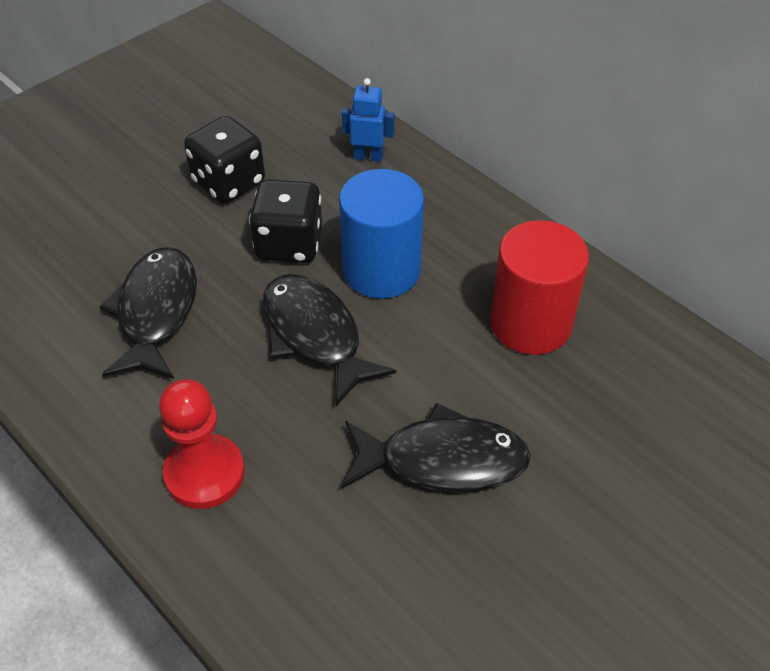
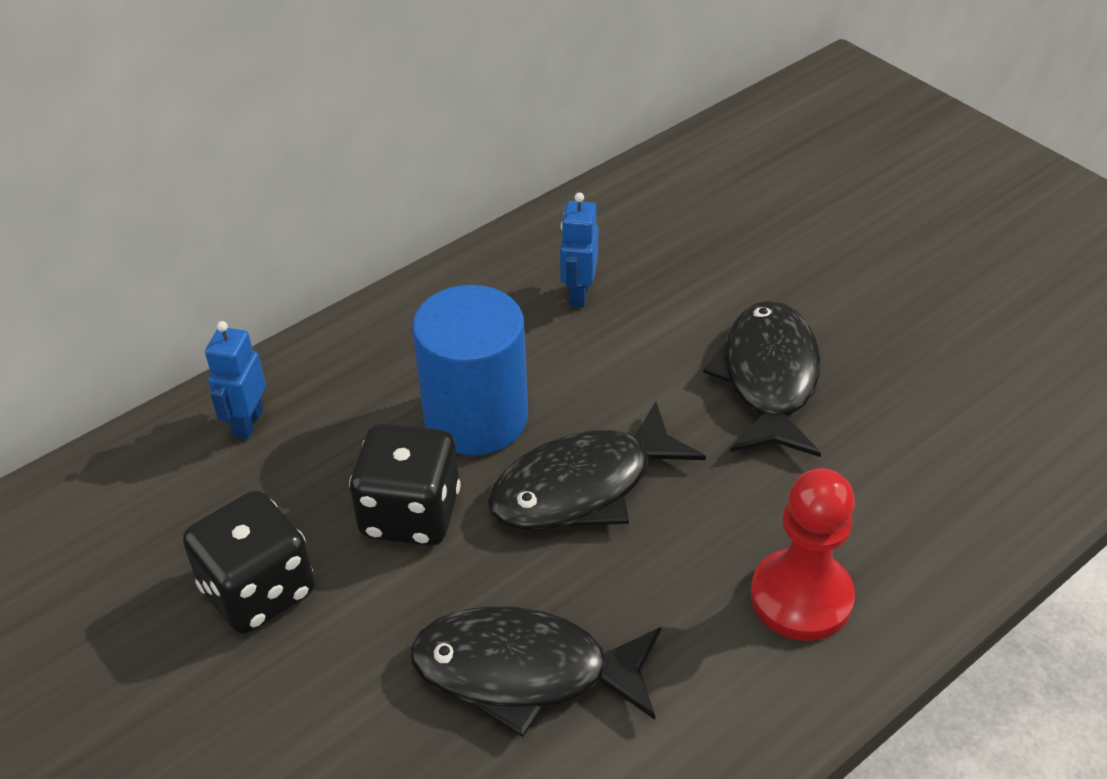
camera: 85 degrees left, 5 degrees down
(530, 323) = (578, 294): red cylinder -> blue robot

